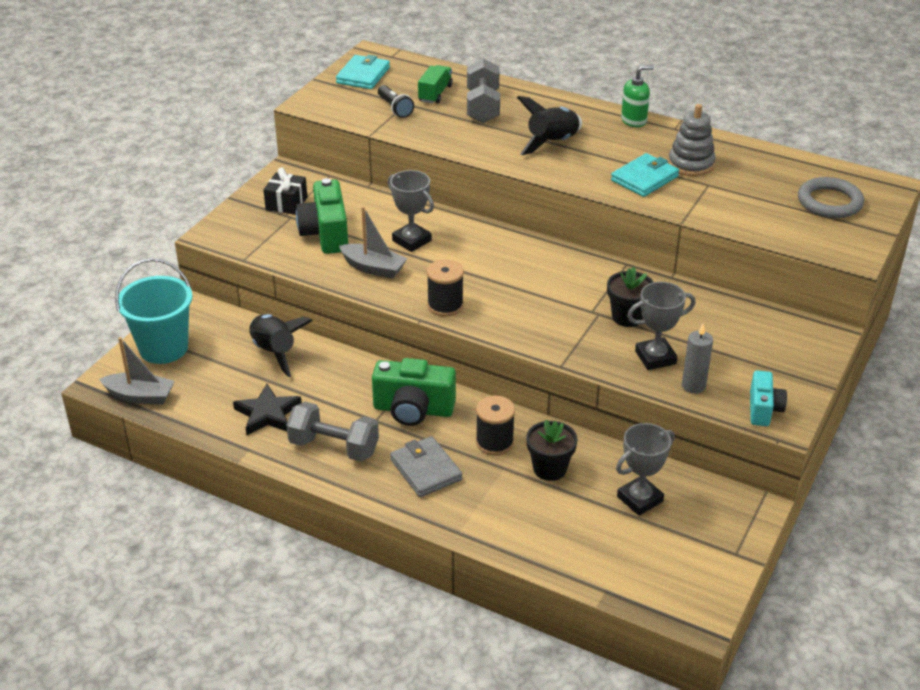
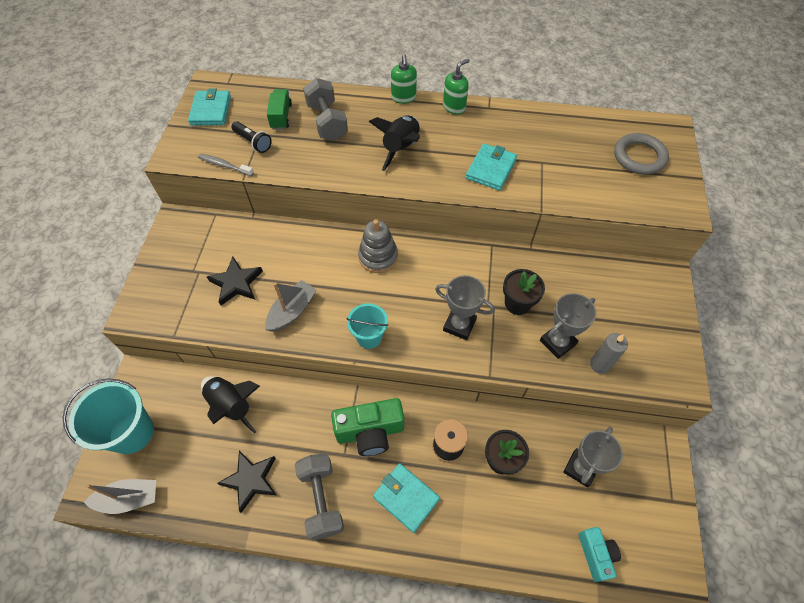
camera: 20 degrees left, 20 degrees up
(286, 203) = (189, 257): black gift -> none
(326, 234) = (236, 283): green camera -> black star
(334, 447) = (321, 499): grey dumbbell -> grey dumbbell turned 75 degrees clockwise
(356, 121) = (224, 165): none -> grey toothbrush
(373, 268) = (292, 311): grey boat -> grey boat turned 60 degrees counterclockwise
(411, 240) = (312, 269): grey trophy -> grey trophy (459, 325)
(426, 470) = (406, 497): grey wallet -> turquoise wallet
(445, 305) = (369, 337): black spool -> turquoise bucket
(580, 102) = (403, 98): none -> green soap dispenser
(691, 164) = (519, 143): grey stacking toy -> grey stacking toy (378, 257)
(763, 409) = (661, 373): turquoise camera -> turquoise camera (596, 554)

